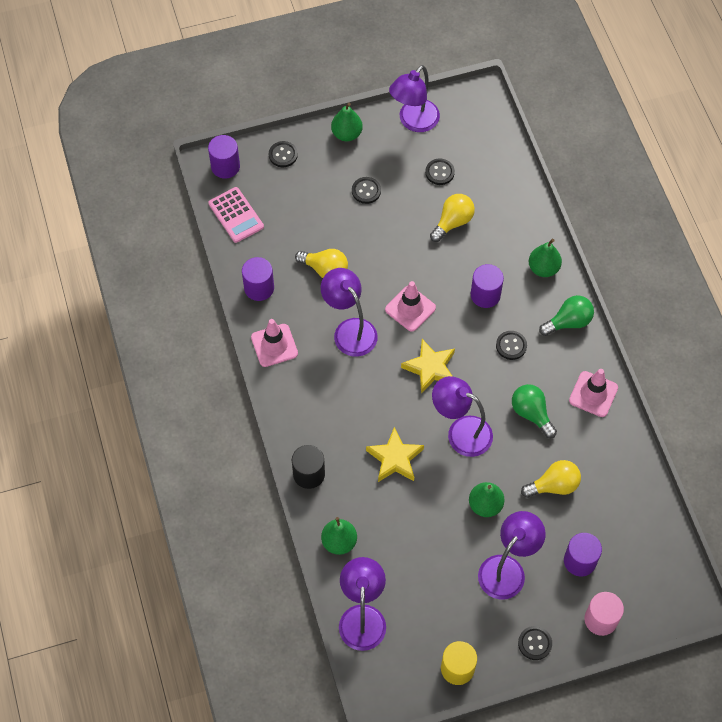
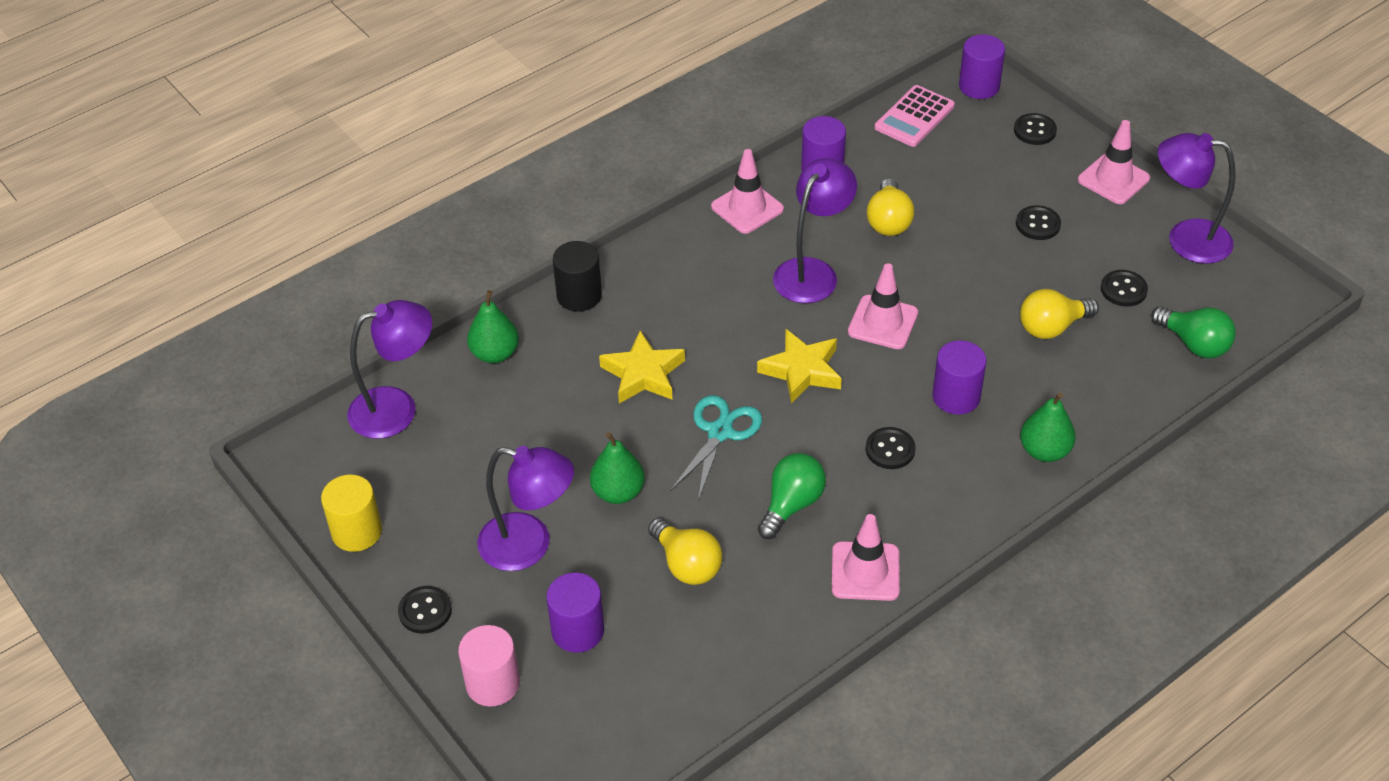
camera: 70 degrees right, 15 degrees down
(346, 134) = (1113, 179): green pear -> pink traffic cone
(453, 222) = (1052, 327): yellow light bulb -> yellow light bulb turned 135 degrees clockwise
(461, 432) = (720, 432): purple lamp -> turquoise scissors
(568, 322) = (971, 507): green light bulb -> green light bulb (1194, 344)

